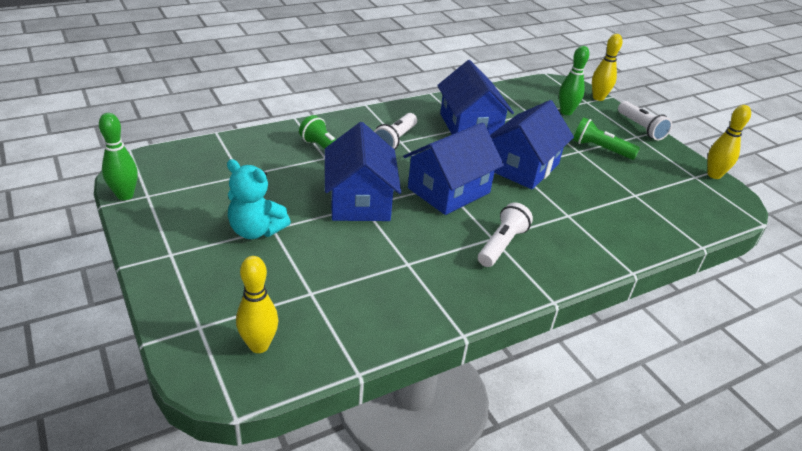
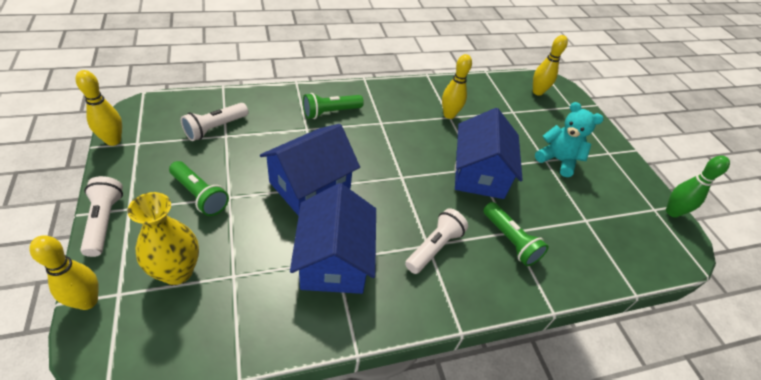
camera: 170 degrees left, 10 degrees up
(409, 266) = (449, 115): none -> yellow bowling pin
(449, 190) = (398, 170): blue house -> none
(501, 244) = (377, 116): white flashlight -> white flashlight (215, 128)
(558, 238) = (330, 112): none -> green flashlight
(566, 112) = (177, 271): green bowling pin -> yellow vase

